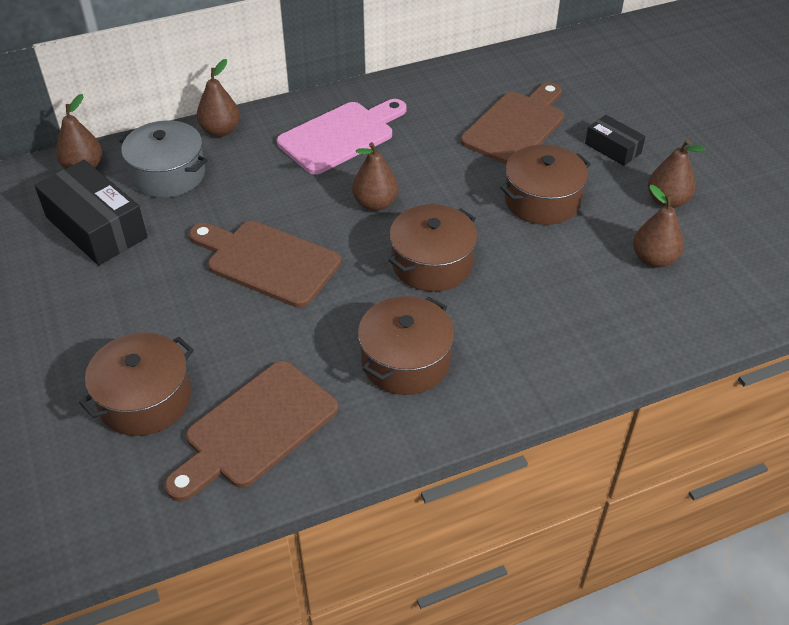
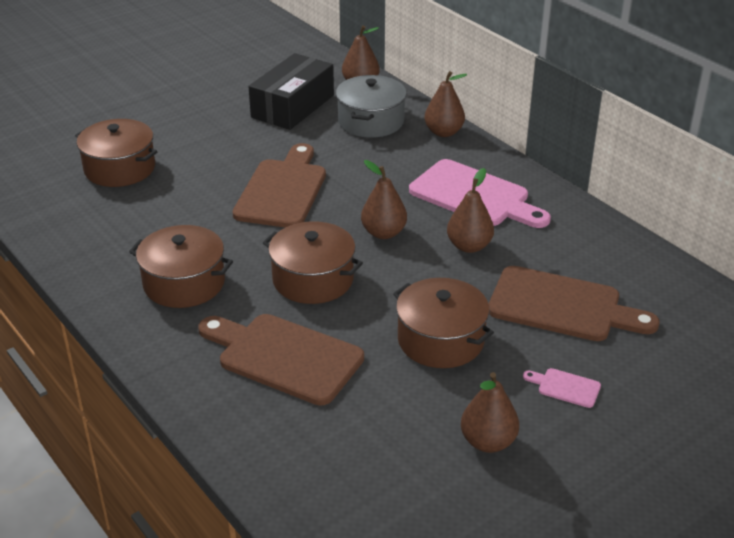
camera: 75 degrees right, 10 degrees down
(256, 429) = (98, 222): brown cutting board -> brown cutting board (284, 357)
(613, 148) = (565, 387): black box -> pink cutting board
(654, 259) = (378, 436): brown pear -> brown pear (469, 246)

